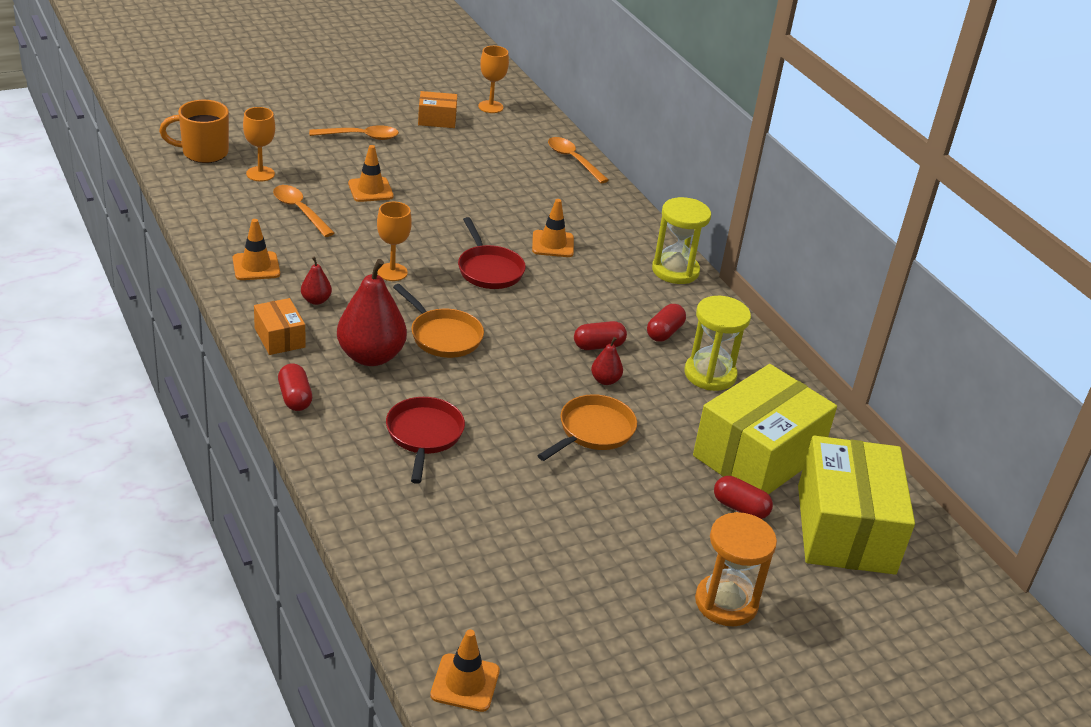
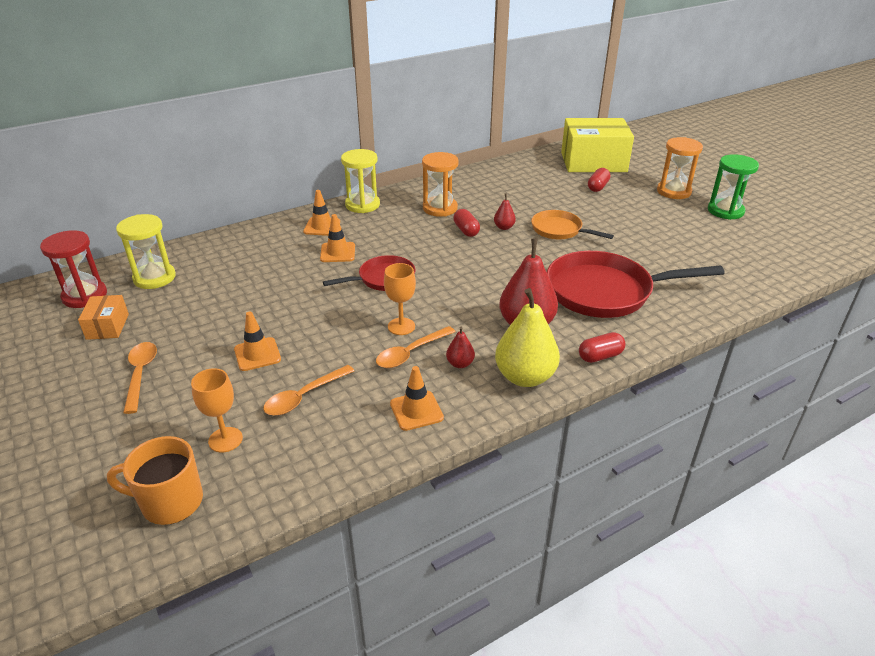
camera: 90 degrees left, 0 degrees up
(203, 153) = (170, 502): orange mug -> orange mug turned 105 degrees clockwise
(279, 338) = (525, 377): orange box -> yellow pear
(424, 436) = (605, 292): red pan -> red pan, size x1.80
(443, 336) = (483, 293): orange pan -> none
(465, 683) = (801, 261): orange traffic cone -> orange traffic cone (322, 227)
(490, 107) = (85, 296): orange goblet -> red hourglass
(573, 160) = (198, 248): orange spoon -> orange spoon (410, 353)
(648, 649) = (725, 211): none -> green hourglass
(664, 332) = (440, 208): red capsule -> orange hourglass
(710, 374) = (479, 194): yellow hourglass -> yellow hourglass (154, 278)
(757, 455) = (549, 182): yellow box -> none

